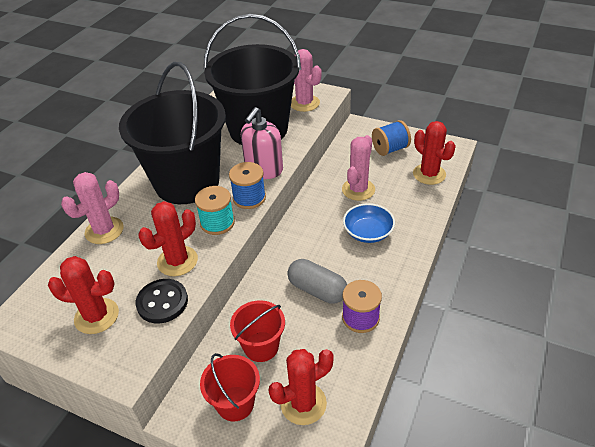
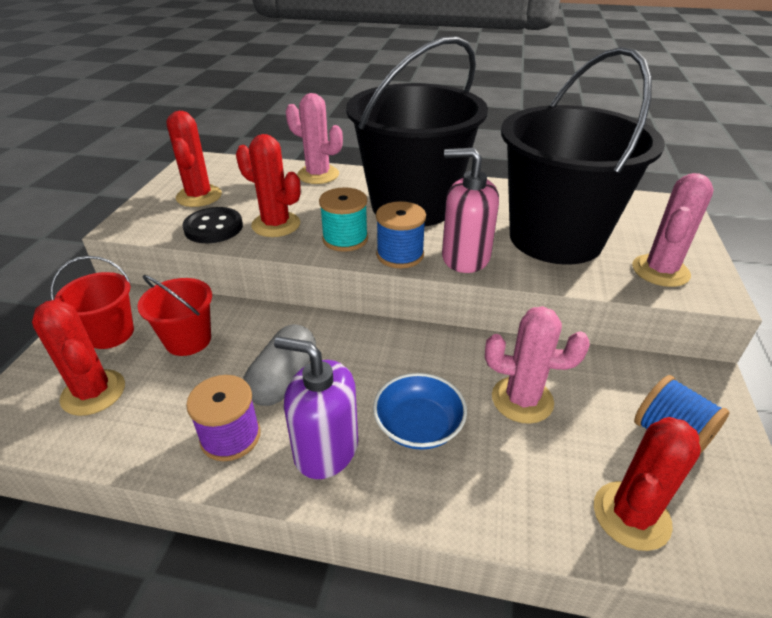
camera: 75 degrees right, 5 degrees down
(377, 273) = (326, 449): none -> purple soap dispenser

